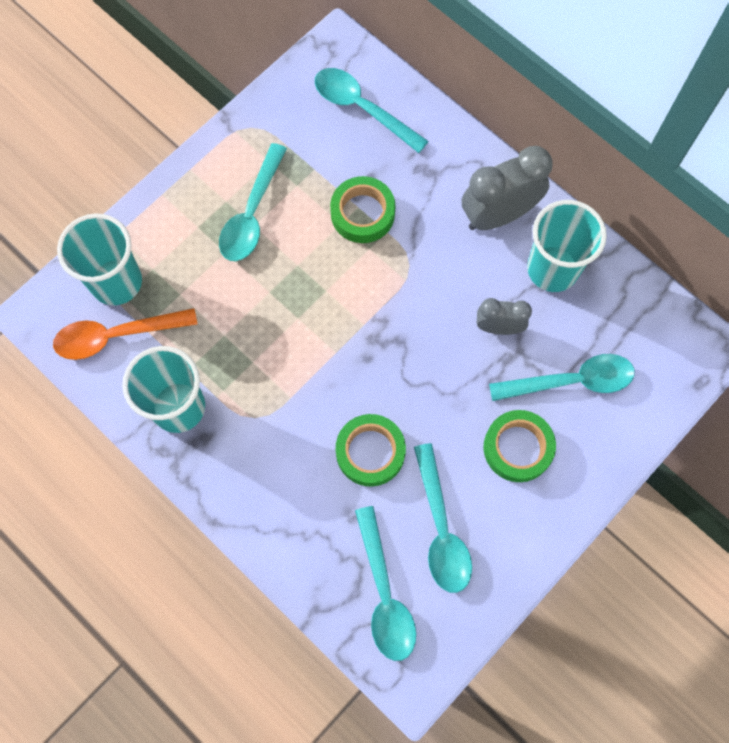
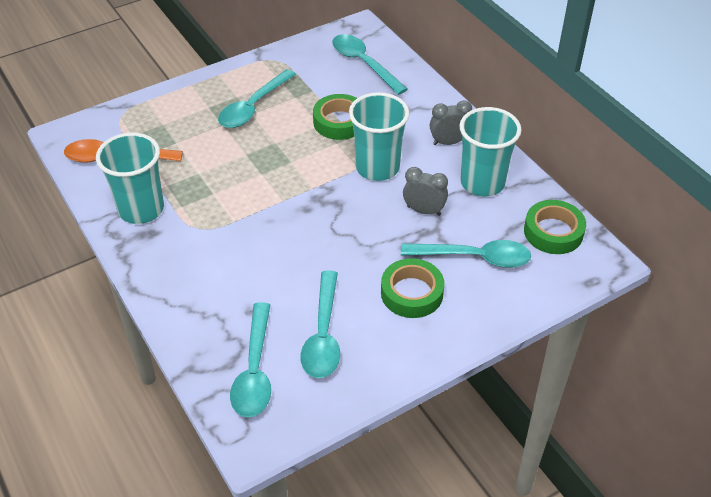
camera: 15 degrees right, 25 degrees down
(116, 282) = (132, 127): turquoise cup -> turquoise cup (377, 167)
(370, 452) = (283, 269): green tape -> green tape (553, 232)
(498, 215) = (449, 142): grey clock -> grey clock, size x0.58

